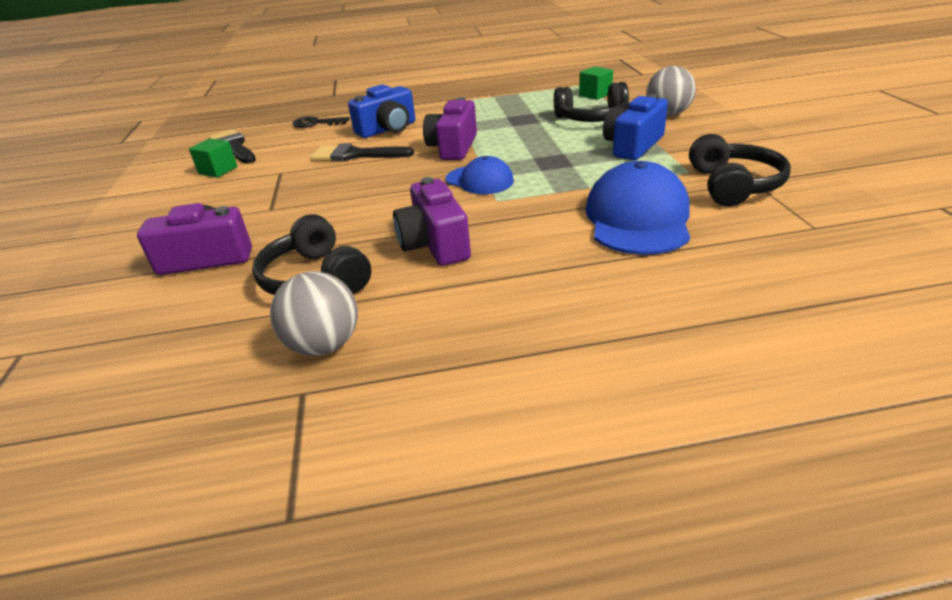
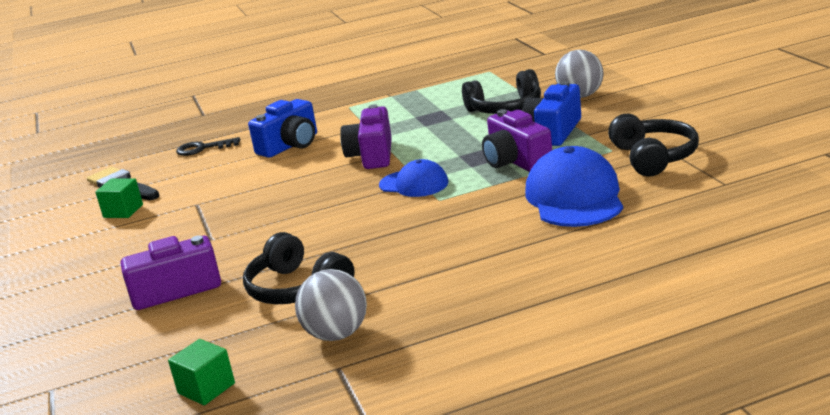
camera: 10 degrees left, 10 degrees down
(355, 155) = (269, 176): black brush -> none
(435, 244) = (396, 245): purple camera -> purple camera (516, 161)
(595, 94) = (501, 82): green cube -> green cube (206, 388)

